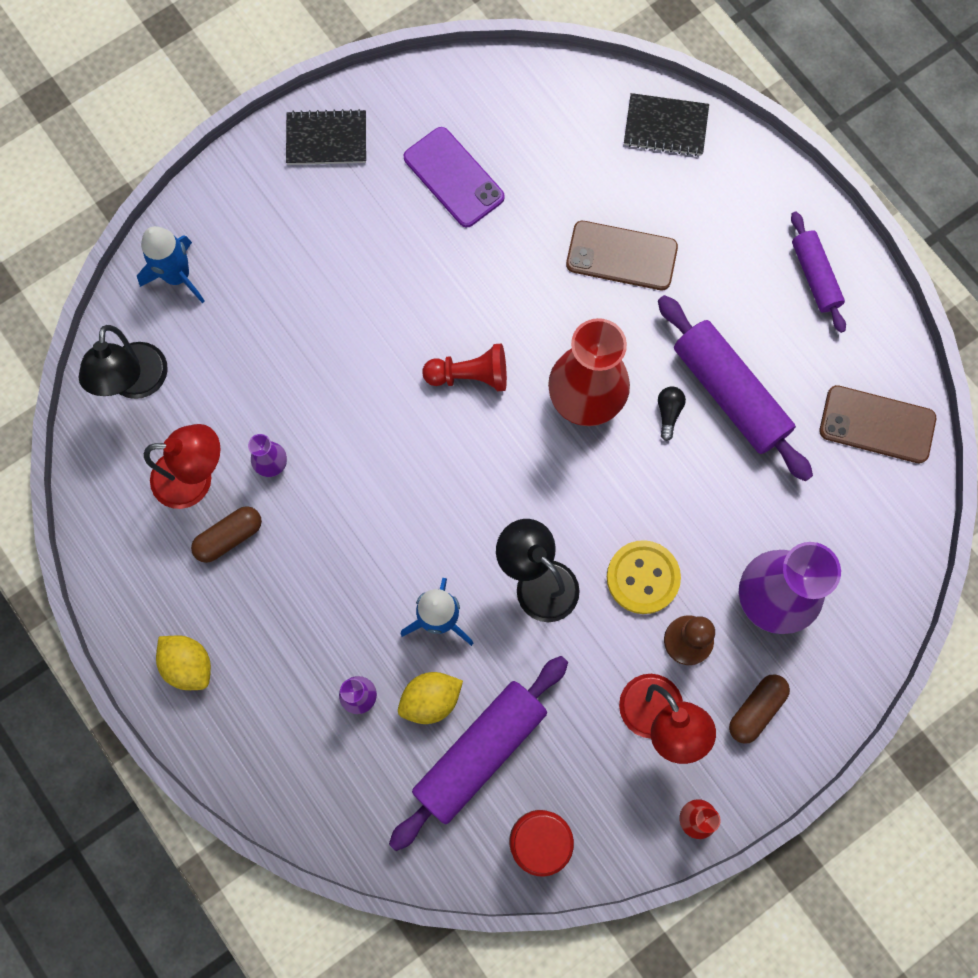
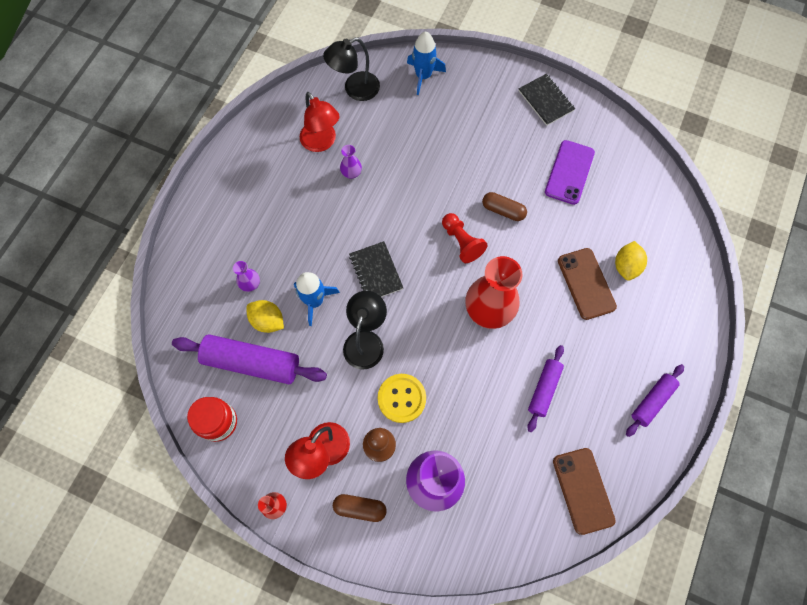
camera: 60 degrees right, 5 degrees down
(189, 665) = (223, 193): yellow lemon -> yellow lemon (626, 266)
(229, 537) = (300, 175): brown capsule -> brown capsule (503, 210)
(665, 126) = (683, 265): black notebook -> black notebook (376, 272)
(668, 413) = (509, 360): black light bulb -> none
(730, 393) = (544, 389): purple rolling pin -> purple rolling pin, size x0.59

